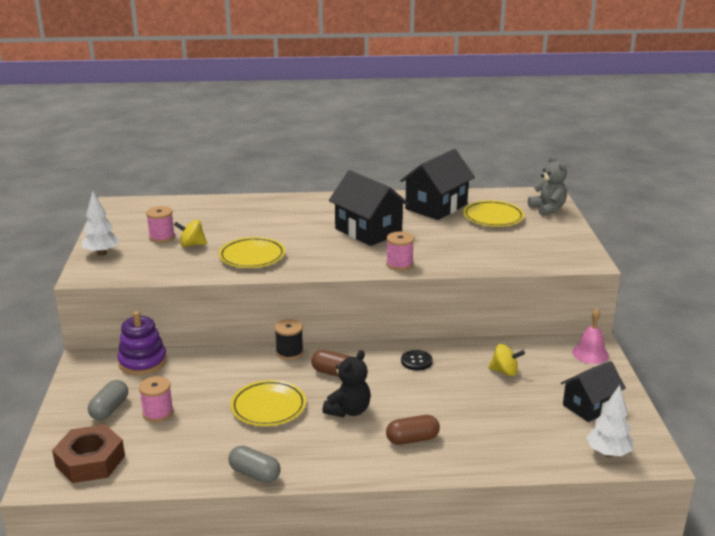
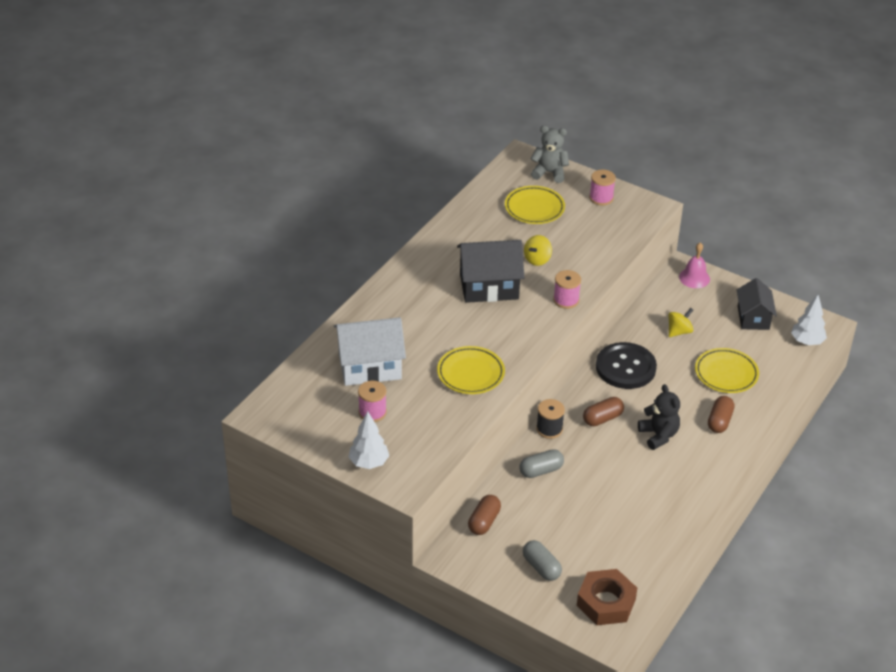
camera: 55 degrees left, 15 degrees up
(142, 362) = (484, 522): purple stacking toy -> brown capsule
(158, 413) = (571, 540): pink spool -> pink spool (601, 198)
(192, 245) = (409, 399): yellow spinning top -> yellow spinning top (537, 259)
(213, 221) = (370, 366): none -> white house
(255, 474) = (694, 518): grey capsule -> grey capsule (541, 470)
(268, 407) = (617, 475): yellow plate -> yellow plate (726, 374)
(416, 361) = (625, 367): black button -> black button, size x2.10
(436, 206) = (481, 226): black house -> none

